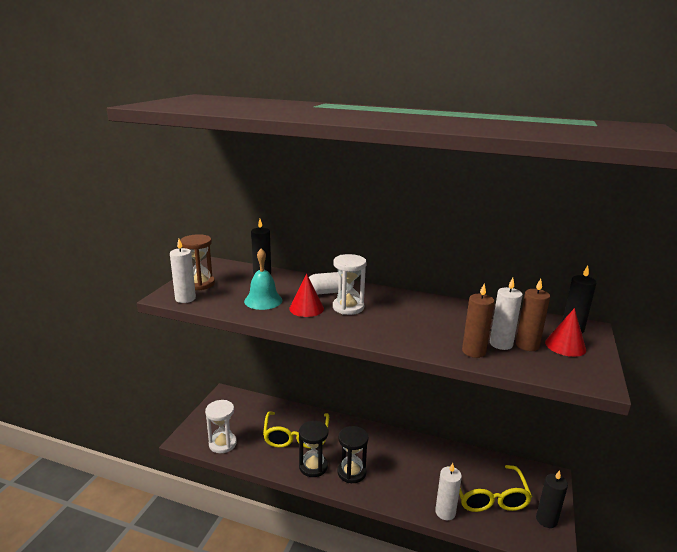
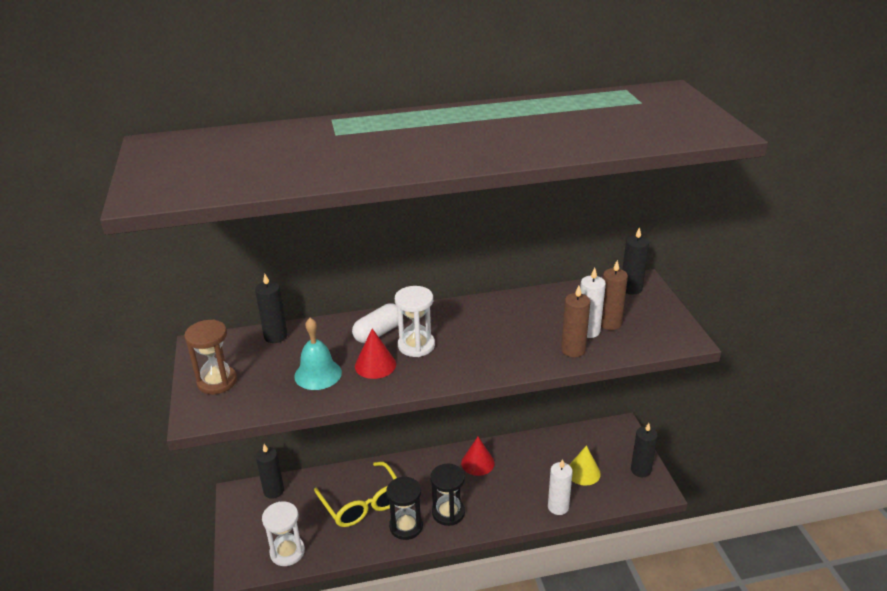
camera: 30 degrees left, 10 degrees up
(185, 298) = (224, 409): white candle -> none
(247, 402) = (273, 491): none -> black candle
(488, 496) = (583, 472): yellow glasses -> yellow cone
(565, 346) = (638, 310): red cone -> red cone (477, 463)

